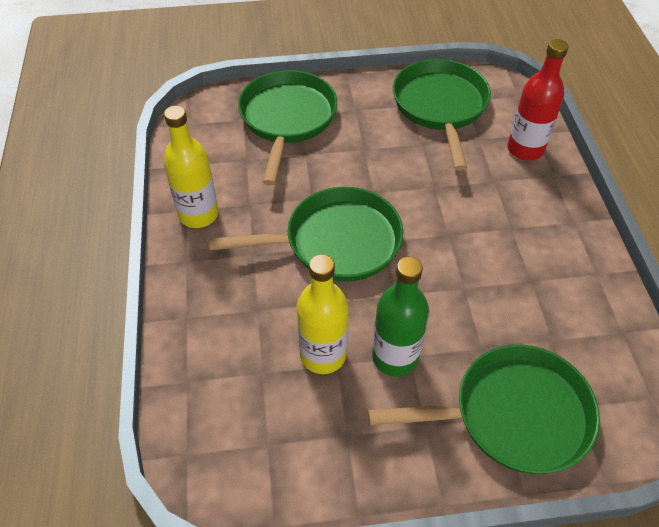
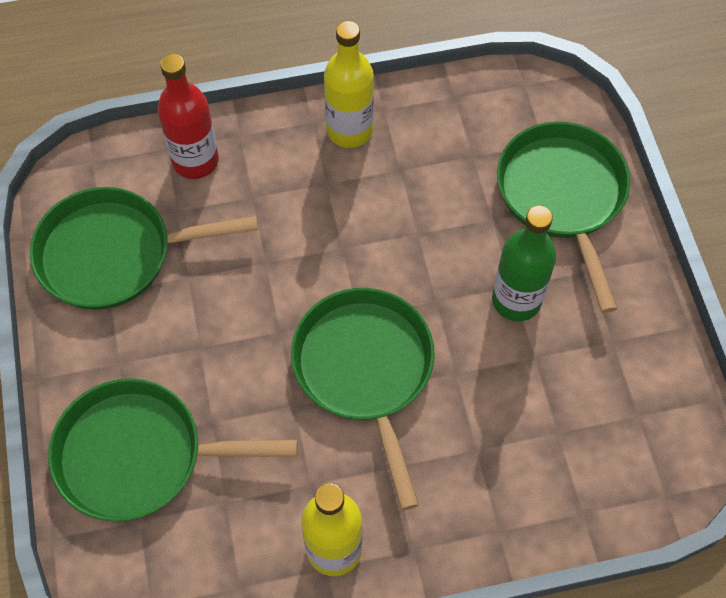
camera: 95 degrees left, 10 degrees up
(323, 355) = (525, 372): yellow bottle -> yellow bottle (349, 130)

